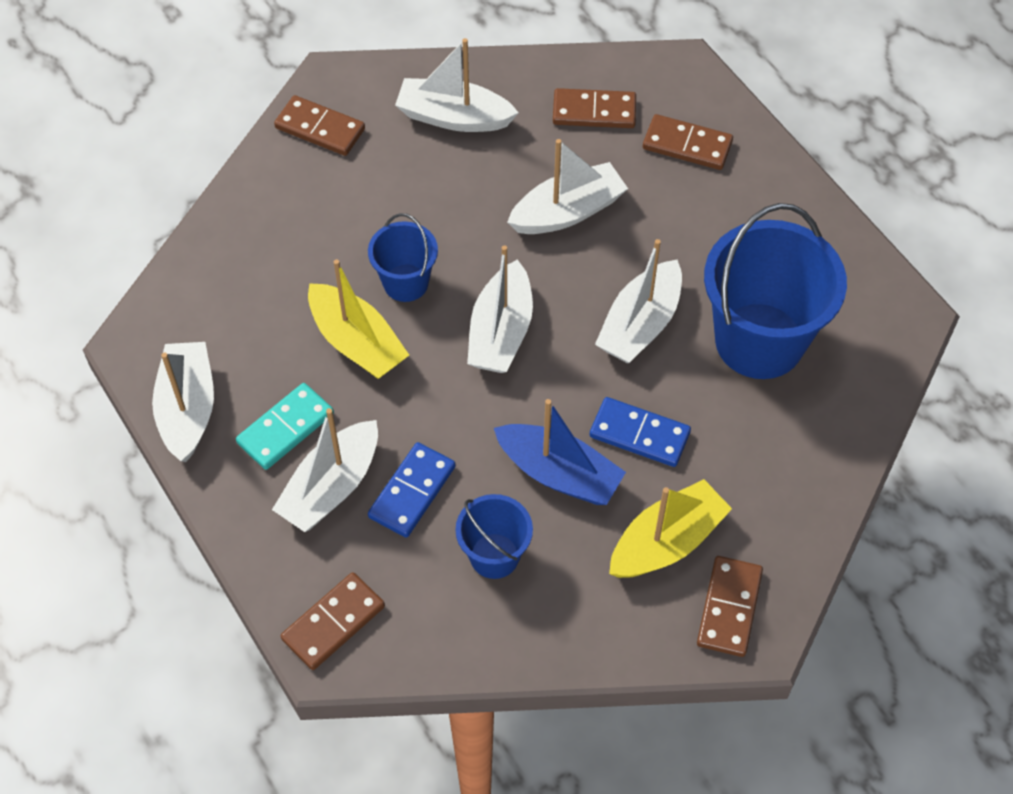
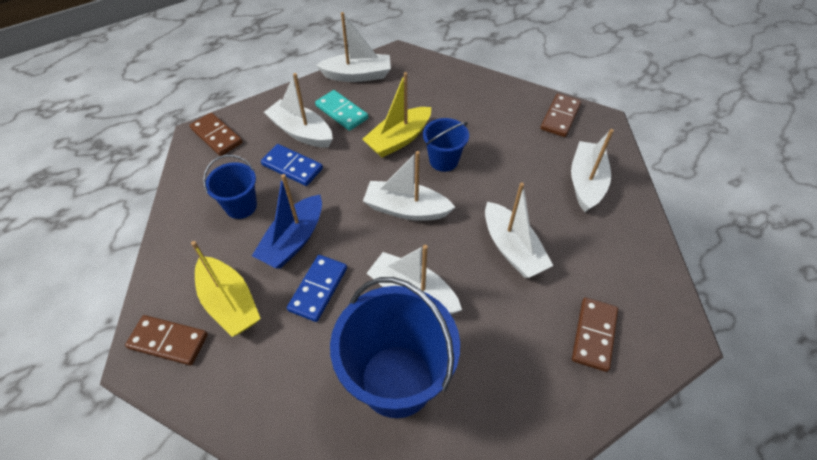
camera: 90 degrees right, 5 degrees down
(594, 111) = (613, 268): brown domino -> none

